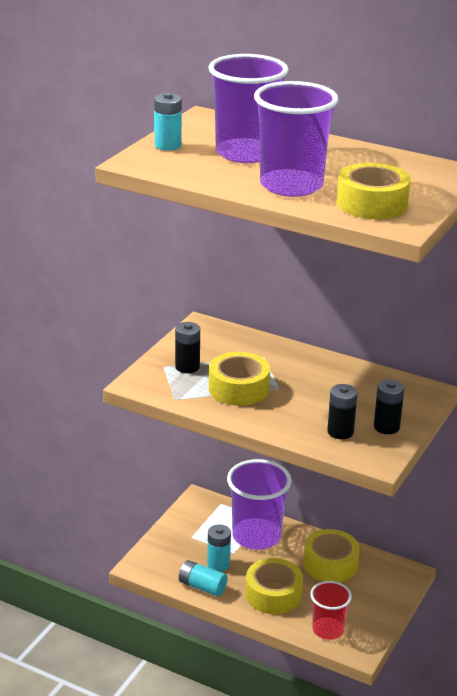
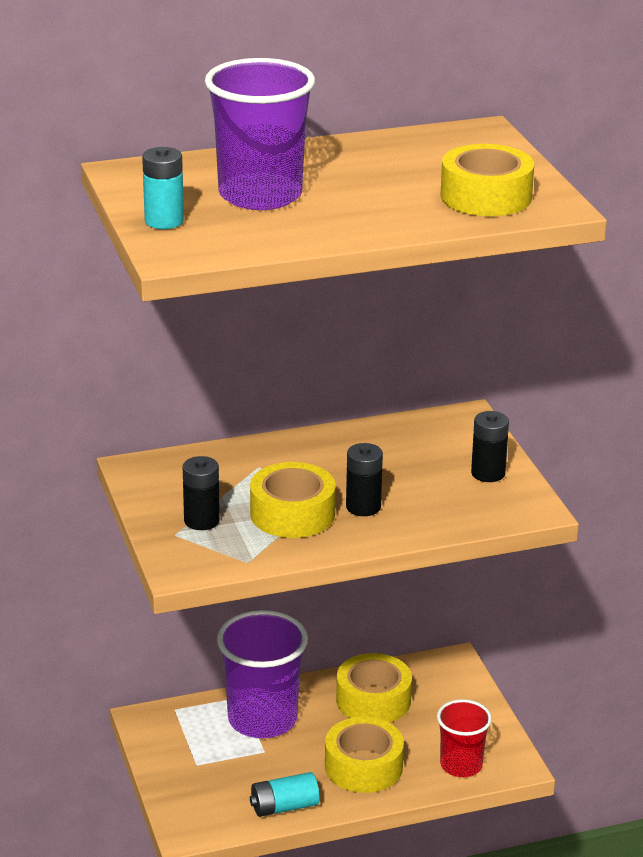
camera: 45 degrees left, 0 degrees up
(218, 564) = (267, 773): turquoise battery -> none
(291, 185) = (379, 211): purple cup -> none
(340, 432) = (457, 502): black battery -> black battery (363, 507)

